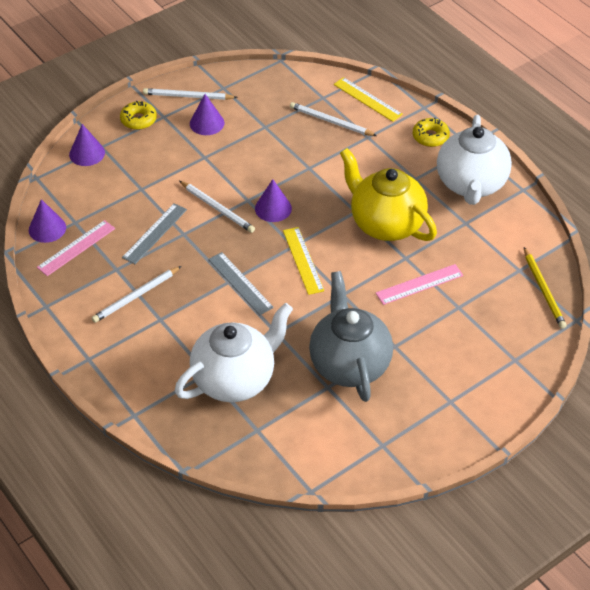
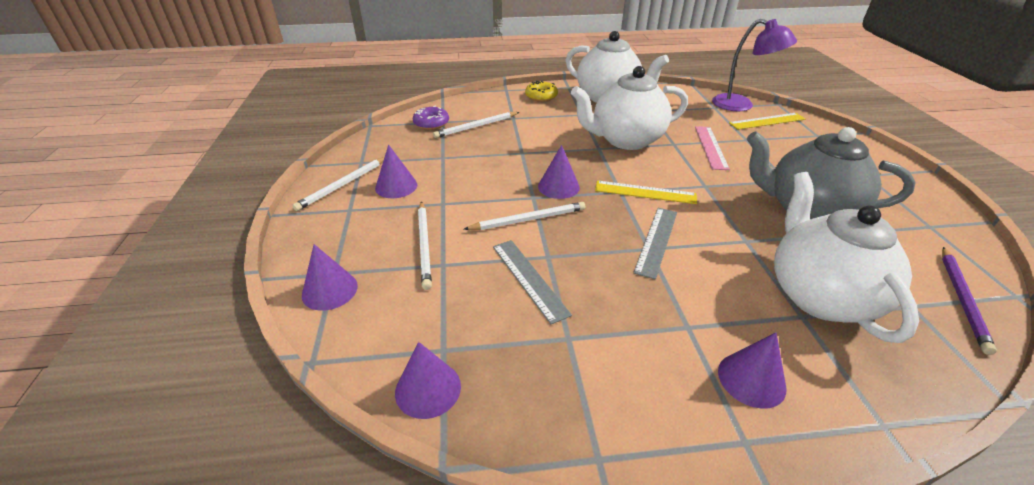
camera: 60 degrees left, 10 degrees down
(76, 248) = (496, 367): pink ruler -> none
(134, 355) = (751, 379): none -> purple cone
(136, 296) = (633, 336): white pencil -> white pencil (424, 245)
(138, 120) = (330, 228): yellow donut -> none
(240, 283) = (656, 241): grey ruler -> grey ruler turned 60 degrees counterclockwise
(284, 458) = (962, 300): none -> purple pencil
(313, 93) = (431, 123): none -> purple donut
(367, 99) = (470, 106): yellow ruler -> yellow ruler (767, 121)
(385, 224) = (625, 140): yellow teapot -> white teapot
(543, 290) = (741, 105): yellow pencil -> purple lamp

